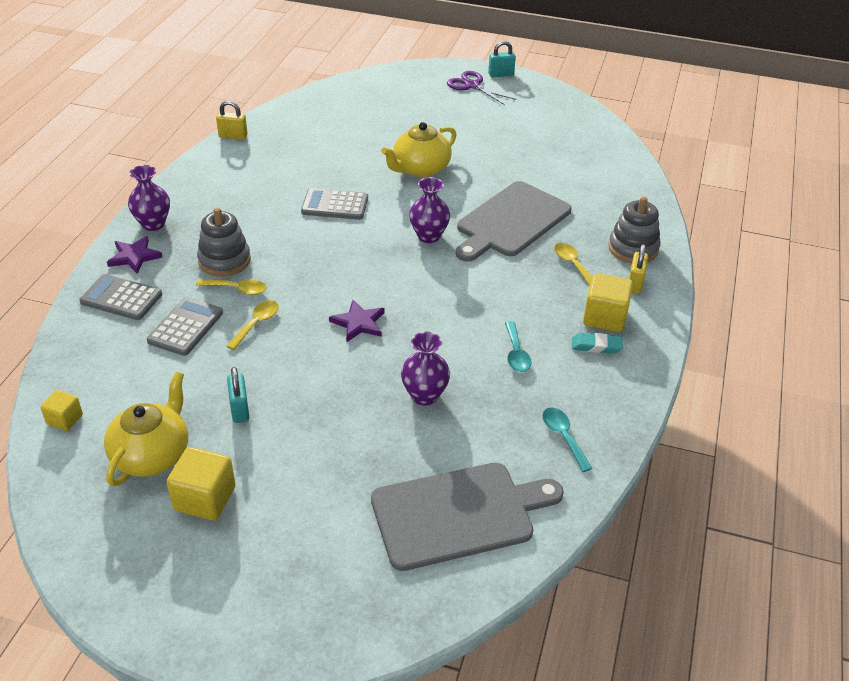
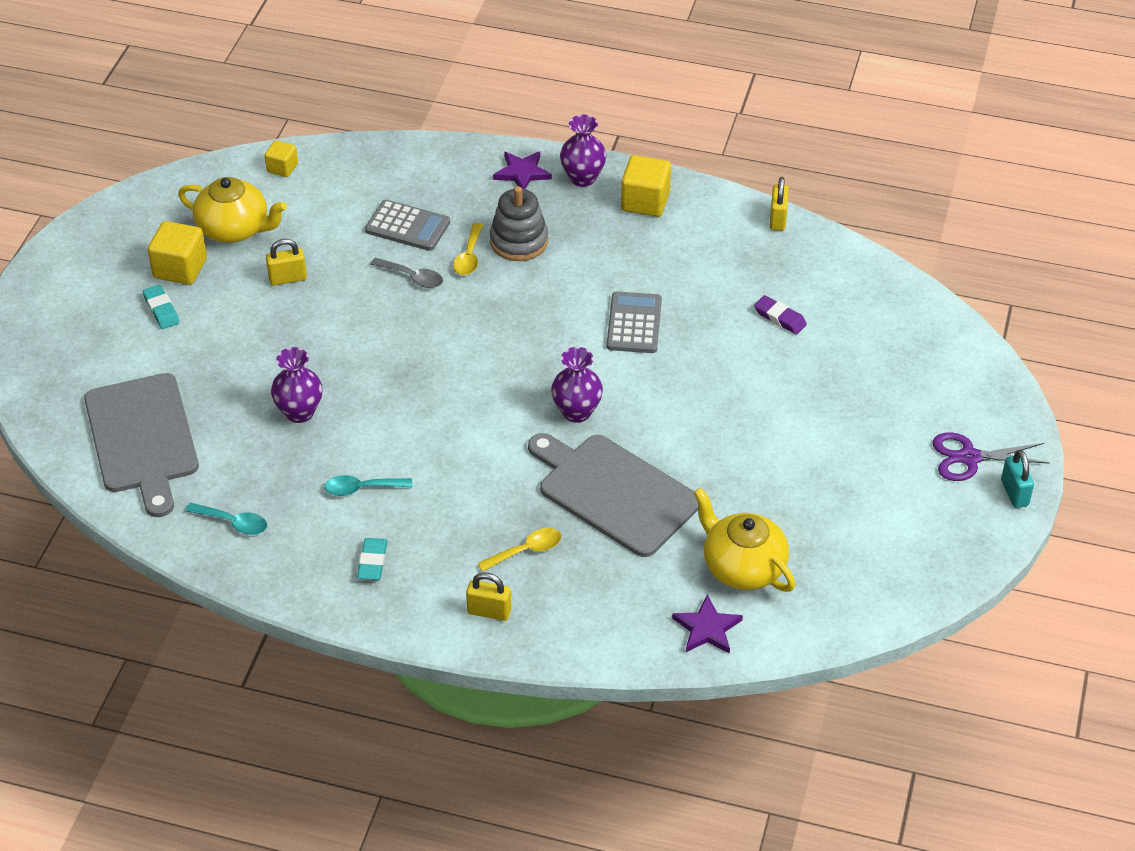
camera: 90 degrees right, 5 degrees up
(121, 298) = (452, 175): grey calculator -> none
(240, 409) = (288, 278): turquoise padlock -> yellow padlock
(256, 324) = (412, 277): yellow spoon -> grey spoon
(268, 511) = (161, 310): none -> turquoise eraser
(338, 142) = (780, 318): none -> purple eraser
(359, 323) = (413, 356): purple star -> purple star (707, 628)
(420, 169) = (727, 401): yellow teapot -> yellow teapot (742, 567)
(472, 85) = (969, 457): purple scissors -> purple scissors turned 135 degrees counterclockwise
(563, 437) = (233, 523): turquoise spoon -> turquoise spoon turned 45 degrees clockwise
(604, 317) = (423, 574): yellow cube -> yellow cube (645, 202)
(633, 248) = (563, 617): grey stacking toy -> none

